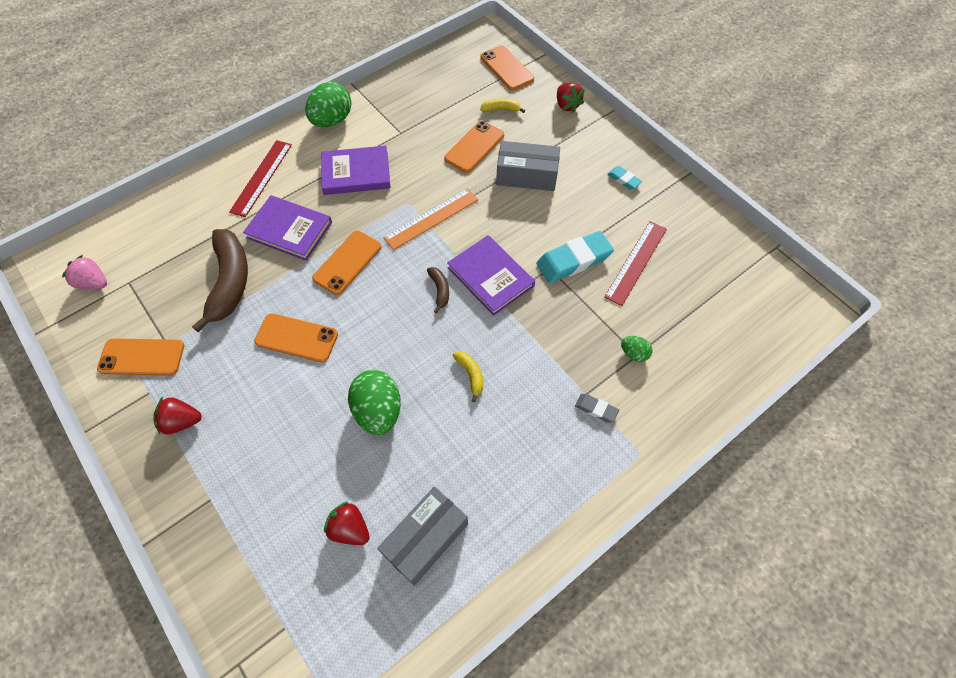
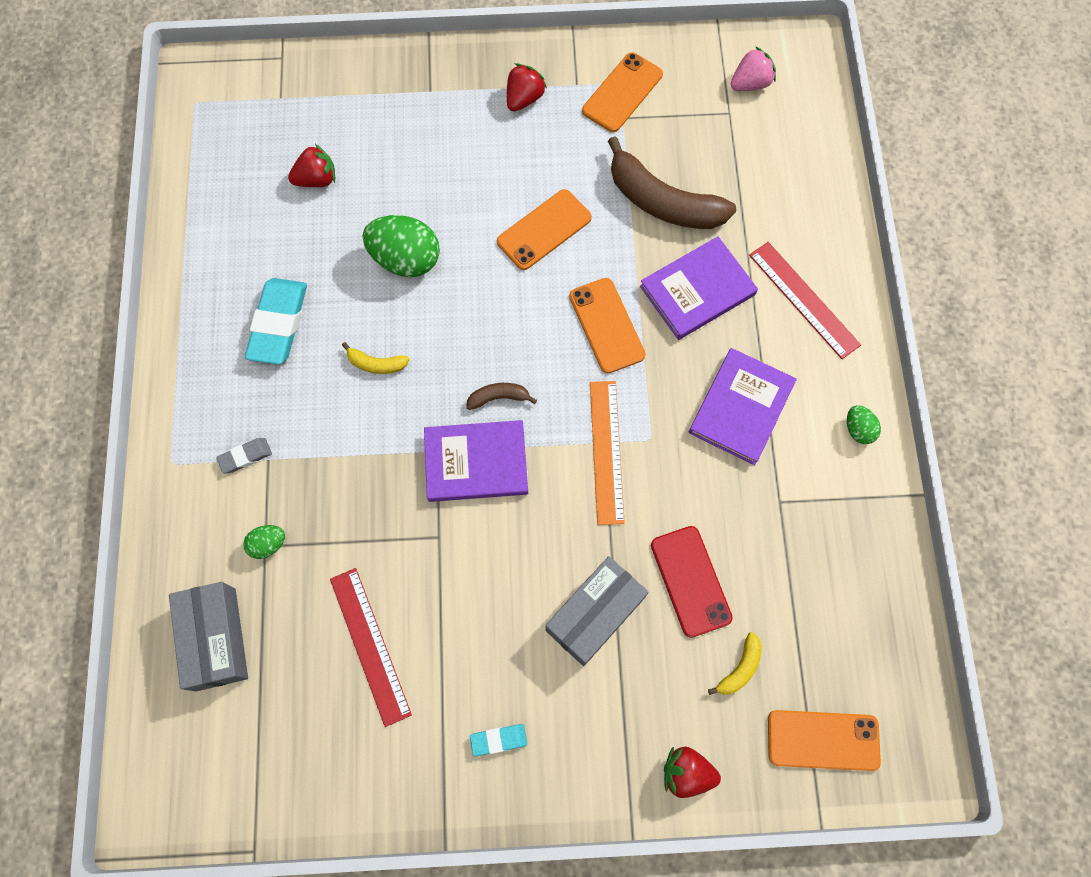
camera: 125 degrees right, 10 degrees up
(332, 120) = (858, 429): green egg -> green egg, size x0.50
(425, 538) = (259, 230): grey box -> grey box (216, 639)
(440, 290) = (499, 397): brown banana -> brown banana turned 150 degrees clockwise
(474, 147) = (690, 581): orange phone -> red phone
(574, 260) = (428, 573): turquoise eraser -> turquoise eraser (278, 324)

